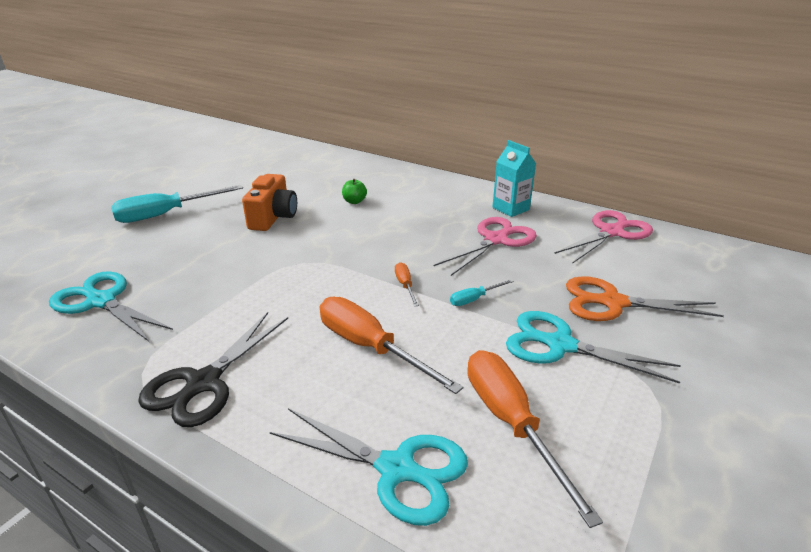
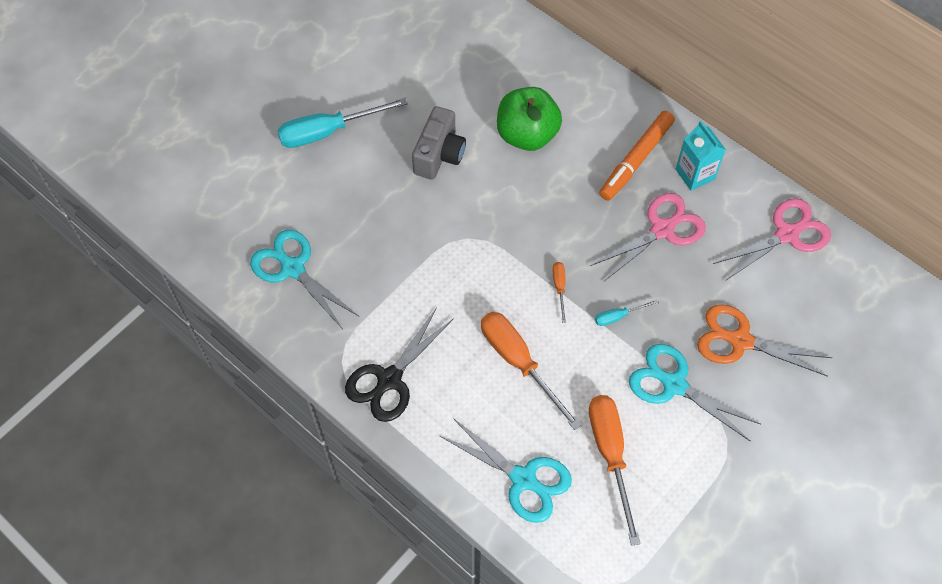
camera: 10 degrees right, 30 degrees up
(273, 217) = (439, 154): orange camera -> grey camera
(354, 201) = (527, 135): green apple -> green apple, size x2.34
(455, 206) = (636, 160): none -> orange marker

